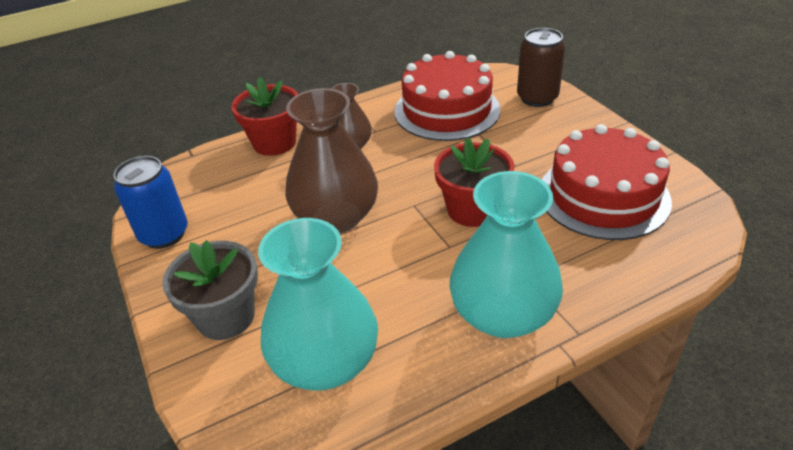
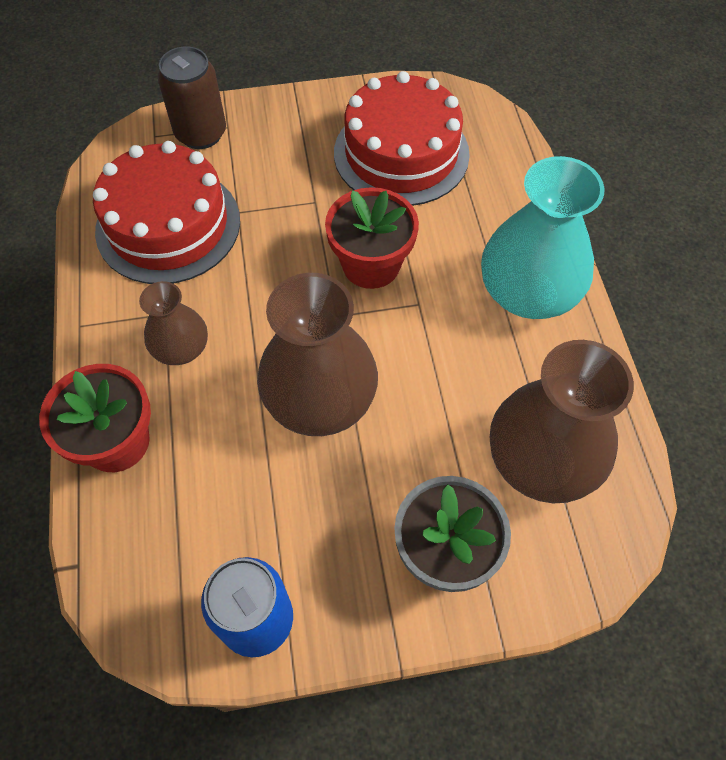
camera: 75 degrees left, 20 degrees up
(325, 362) = (541, 460): turquoise vase -> brown vase

